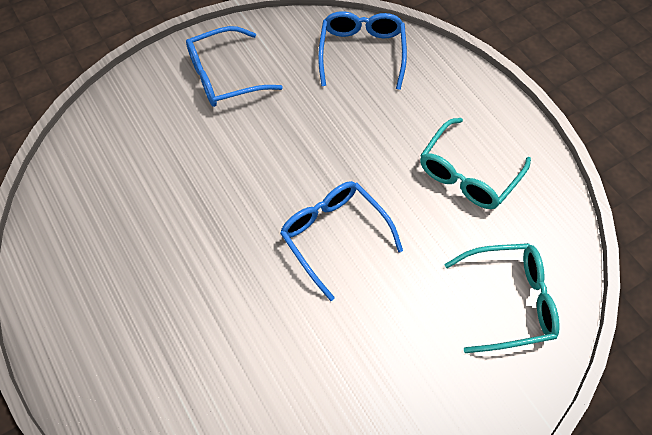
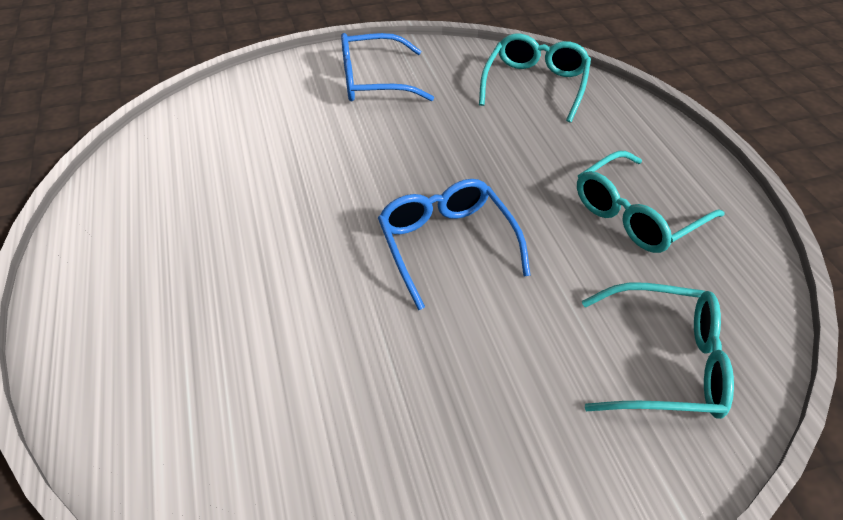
camera: 15 degrees right, 15 degrees down
(362, 52) = (535, 85): blue glasses -> turquoise glasses

